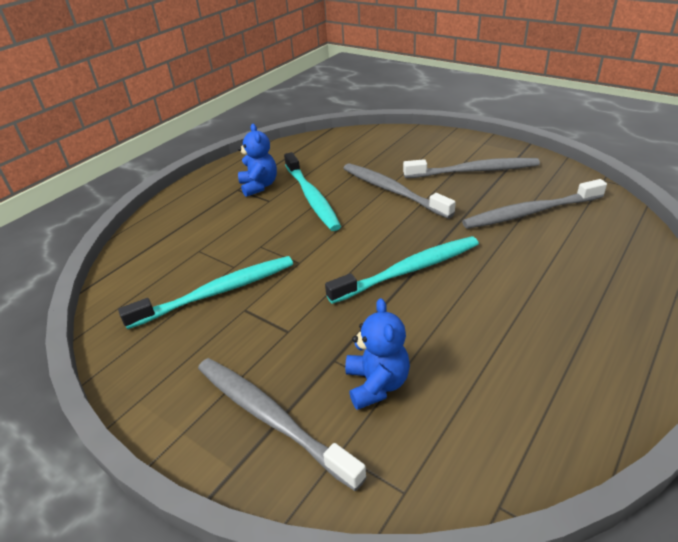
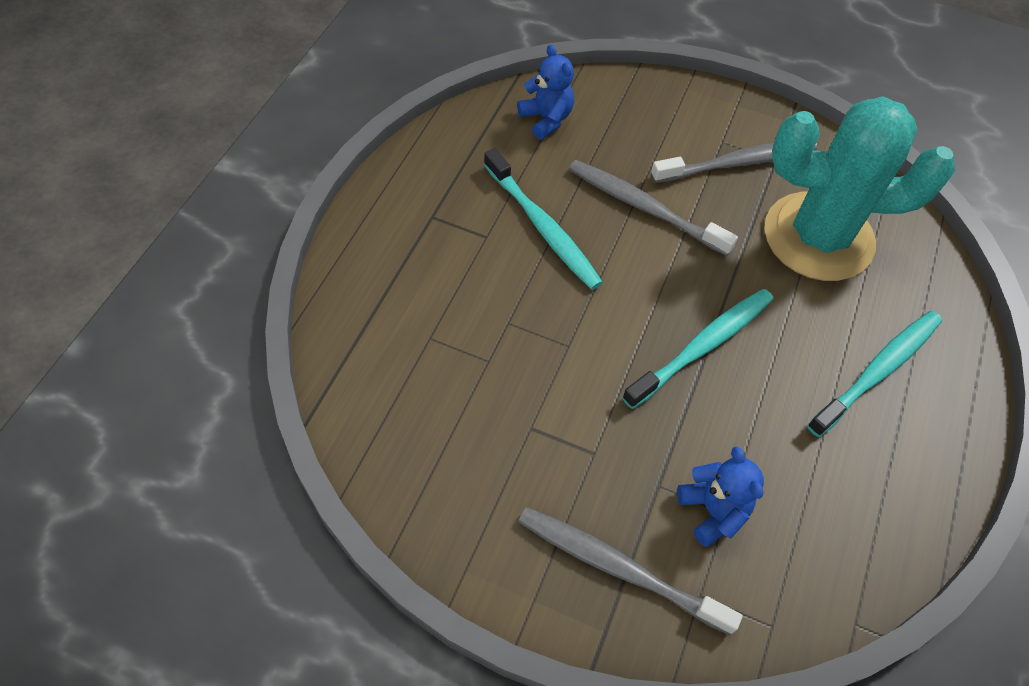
camera: 20 degrees left, 20 degrees up
(217, 292) = (486, 406): turquoise toothbrush -> turquoise toothbrush (878, 371)
(259, 186) = (461, 208): blue teddy bear -> blue teddy bear (546, 119)
(530, 212) = (818, 237): grey toothbrush -> turquoise cactus

